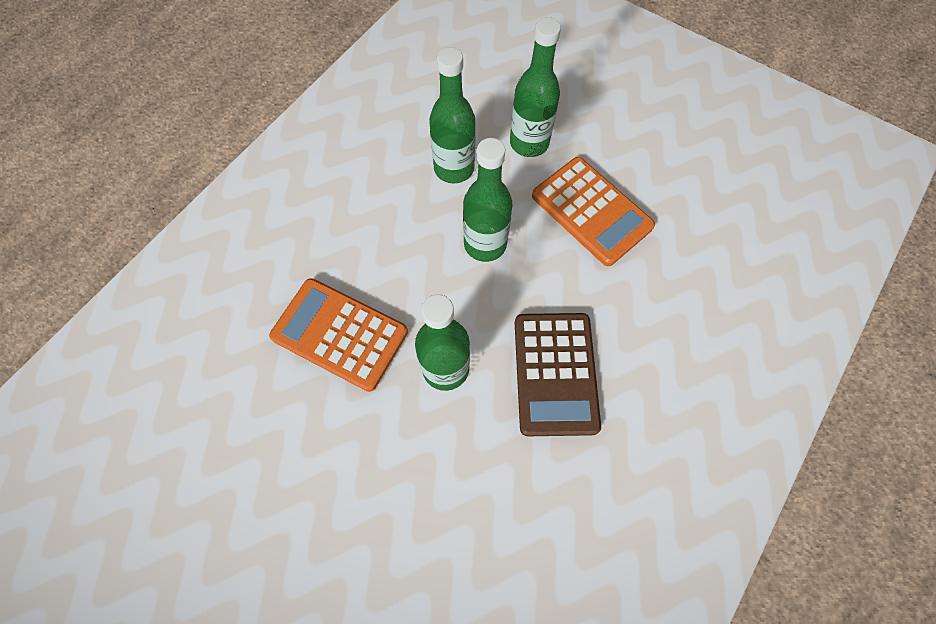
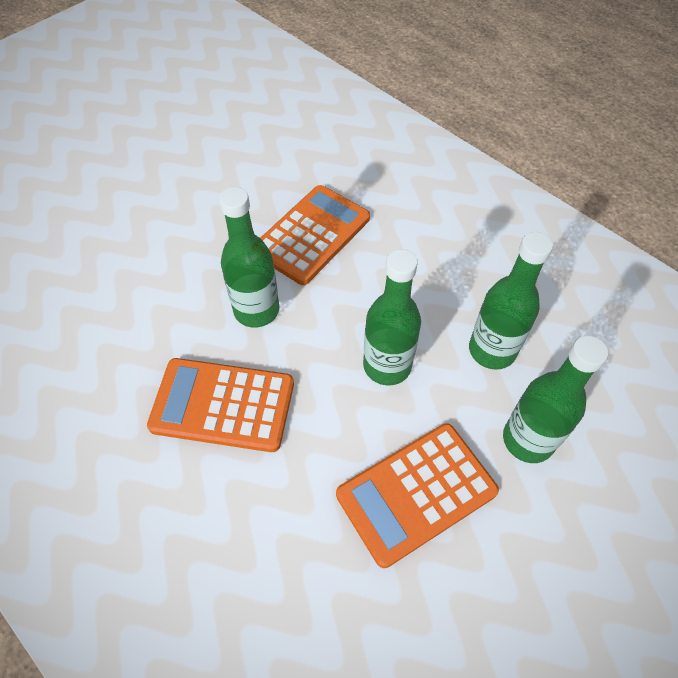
camera: 100 degrees right, 10 degrees down
(555, 373) = (223, 405): brown calculator -> orange calculator

